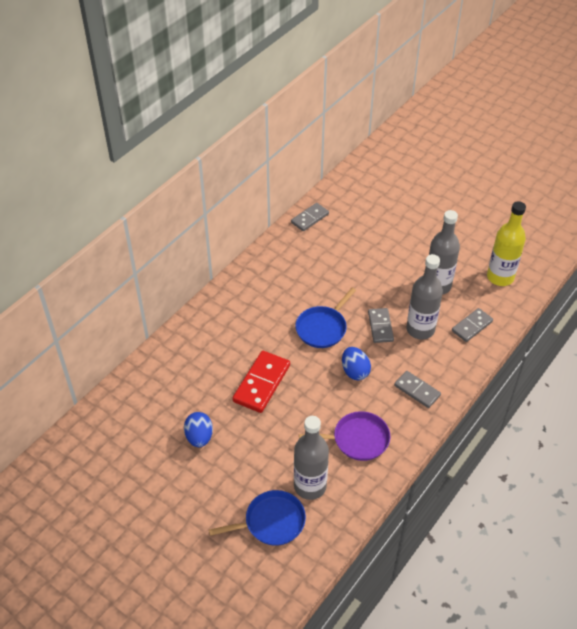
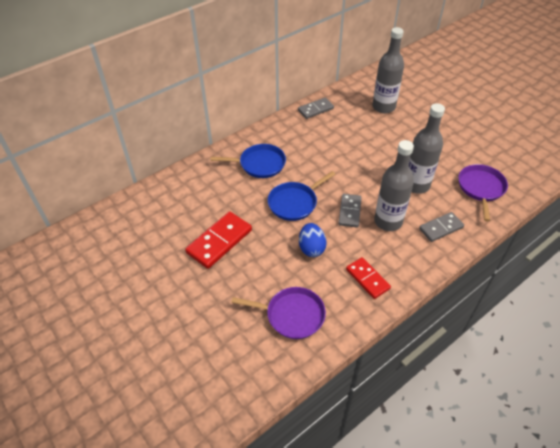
camera: 15 degrees right, 0 degrees up
(199, 437) = (142, 279): blue egg -> none
(271, 522) = (175, 381): blue pan -> blue pan (260, 164)
(310, 486) = (227, 352): grey bottle -> grey bottle (383, 107)
(417, 390) = (367, 279): grey domino -> red domino
(500, 277) = (481, 188): yellow bottle -> purple pan

